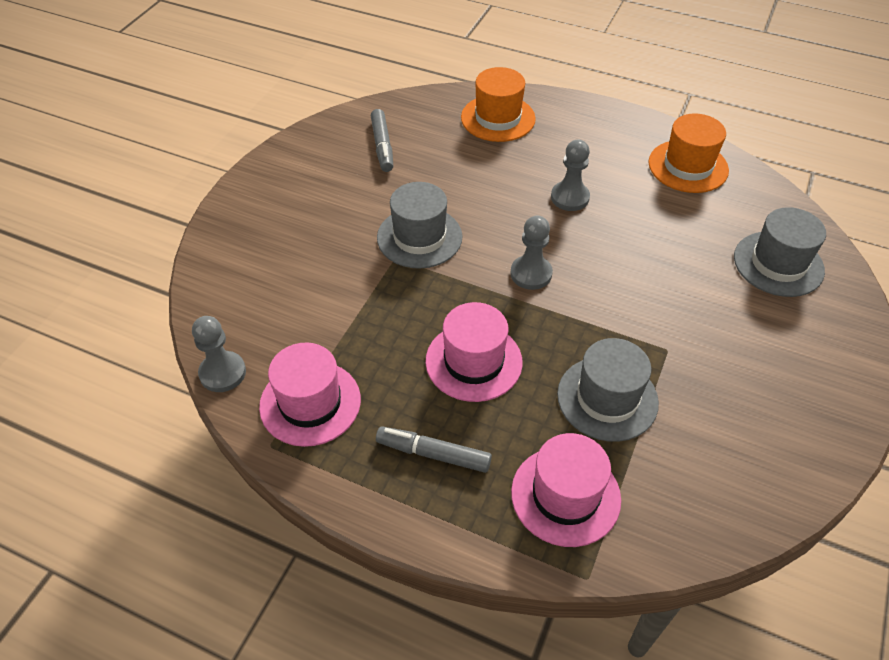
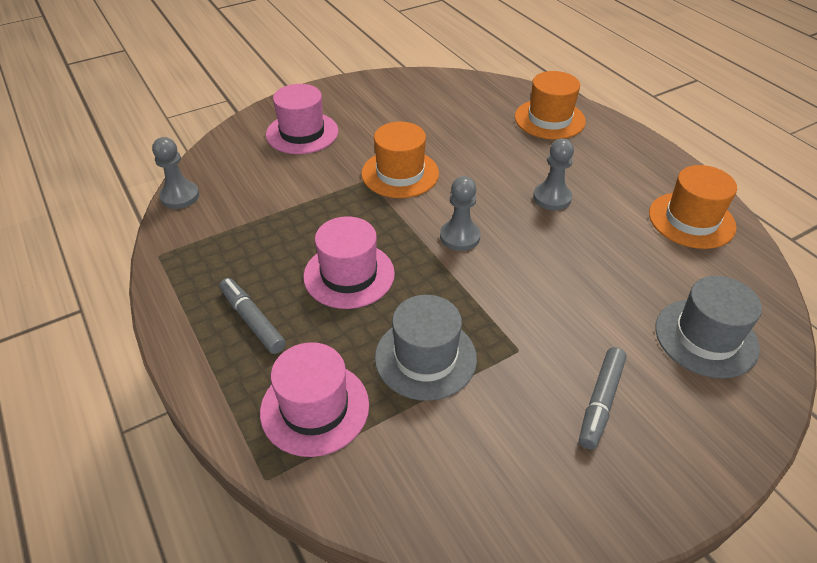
camera: 35 degrees right, 5 degrees down
(310, 403) = (211, 242): pink hat -> pink hat (302, 133)
(382, 146) = (437, 104): grey marker -> grey marker (600, 402)
(419, 237) = (400, 173): grey hat -> orange hat

